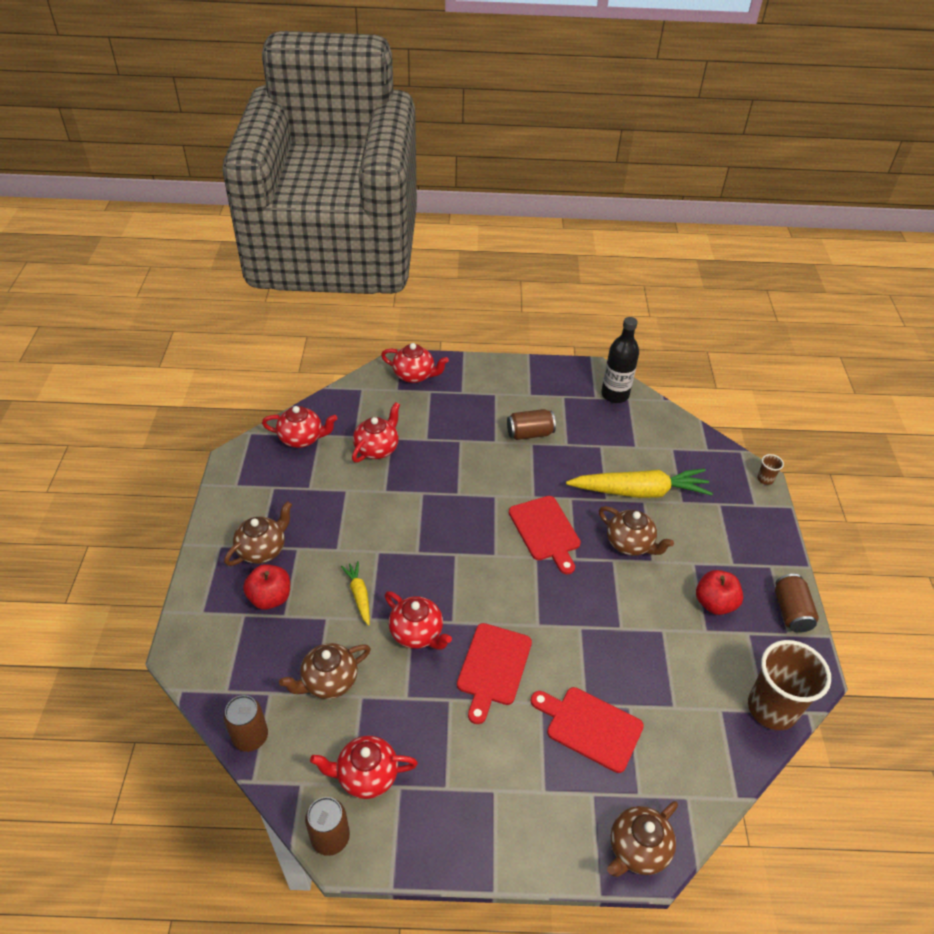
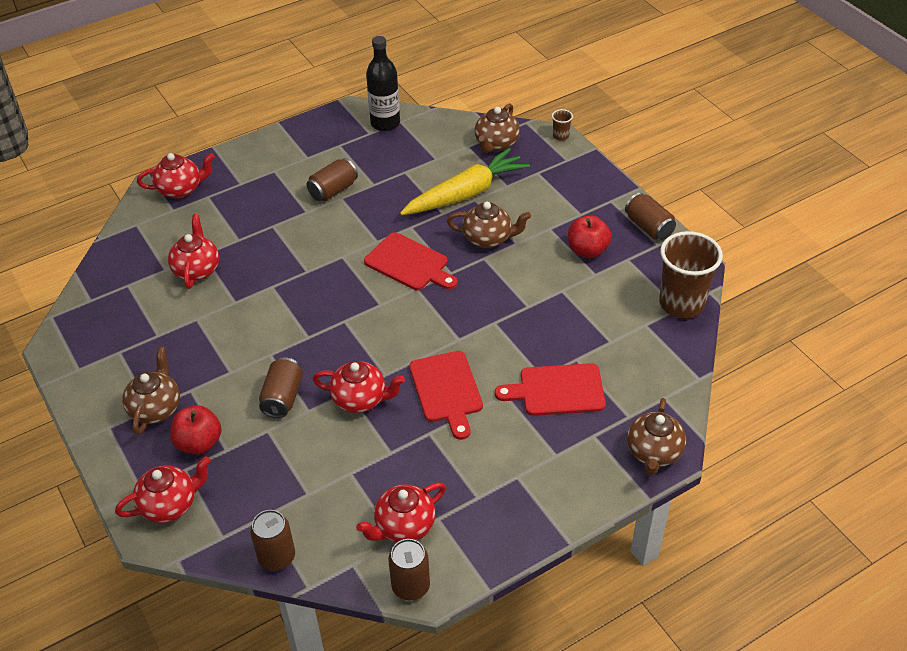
camera: 30 degrees left, 0 degrees up
(302, 438) = (111, 296): red teapot -> red teapot (170, 505)
(329, 681) = (312, 477): brown teapot -> brown teapot (496, 144)
(359, 595) = (283, 397): yellow carrot -> brown can

